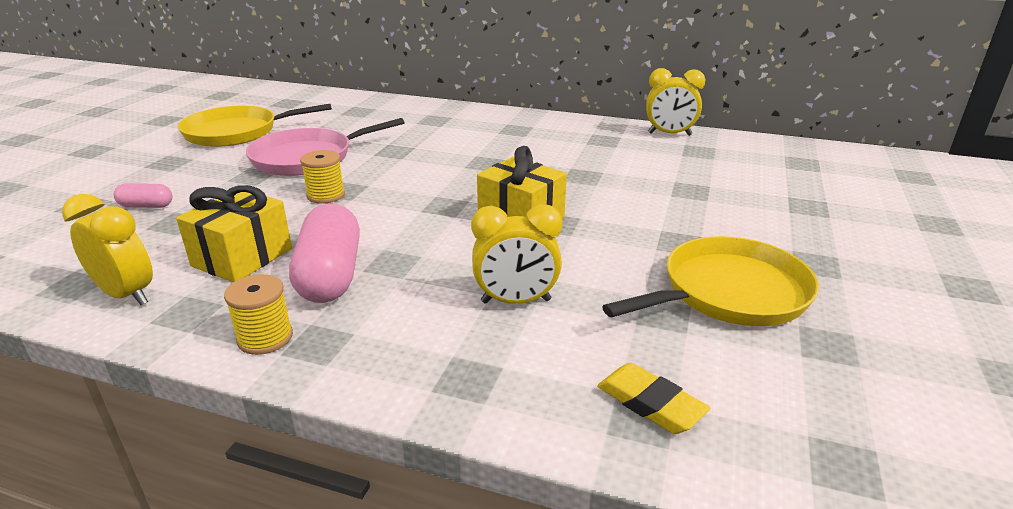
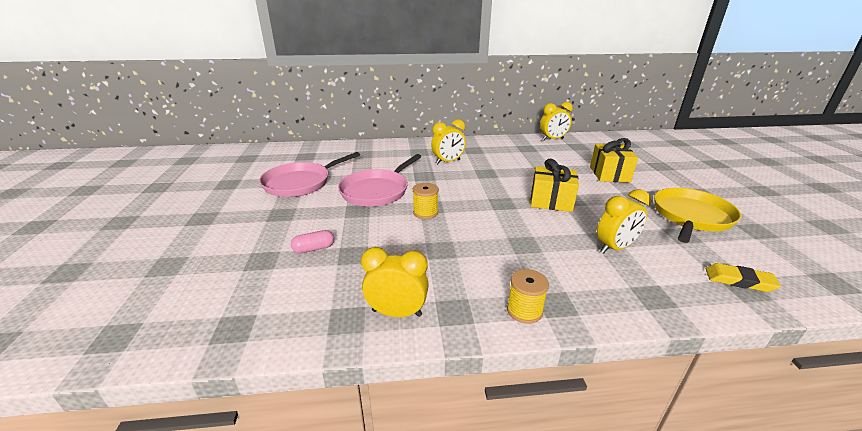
camera: 25 degrees left, 0 degrees up
(236, 132) = (300, 183): yellow pan -> pink pan
(242, 257) = (434, 265): yellow gift -> yellow gift (609, 174)
(330, 275) = (502, 261): pink capsule -> none
(453, 139) = (448, 162): none -> yellow clock

